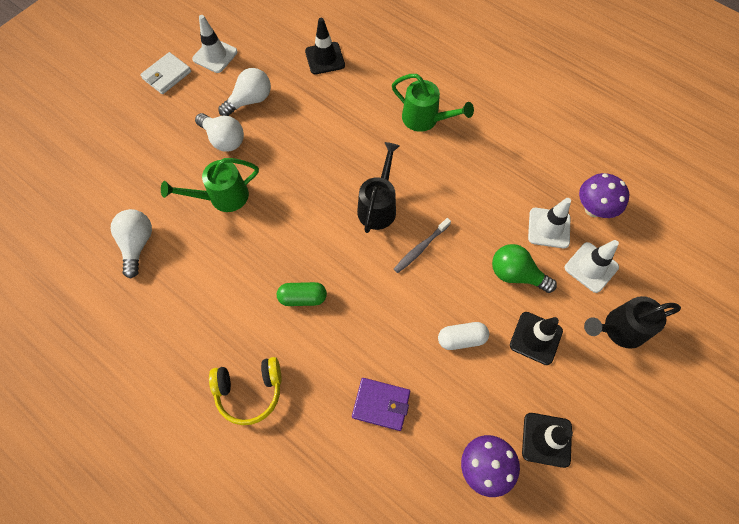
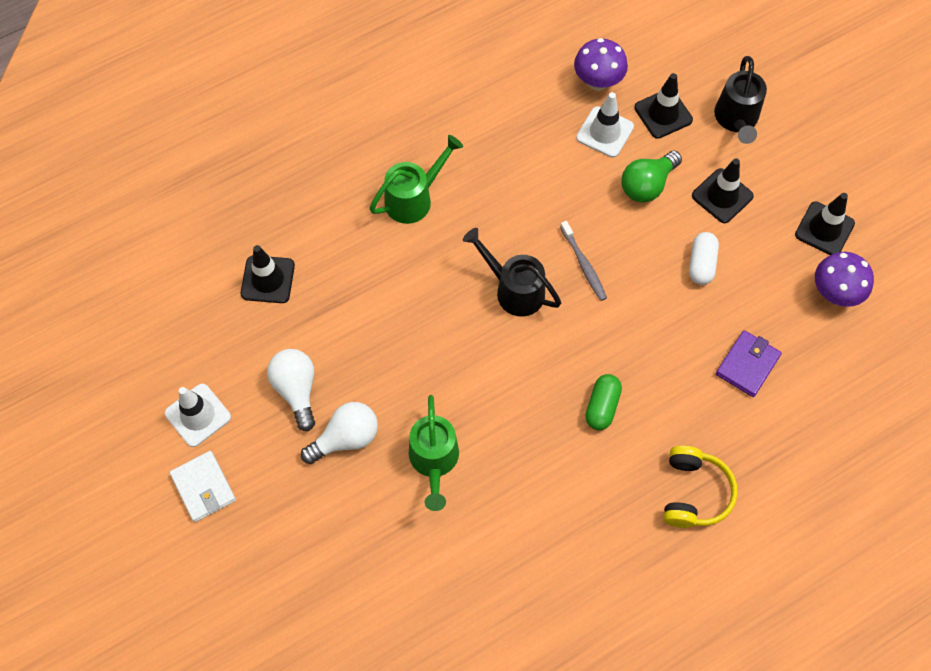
camera: 70 degrees left, 0 degrees up
(137, 244) = (464, 580): white light bulb -> none
(591, 267) = (663, 114): white traffic cone -> black traffic cone

